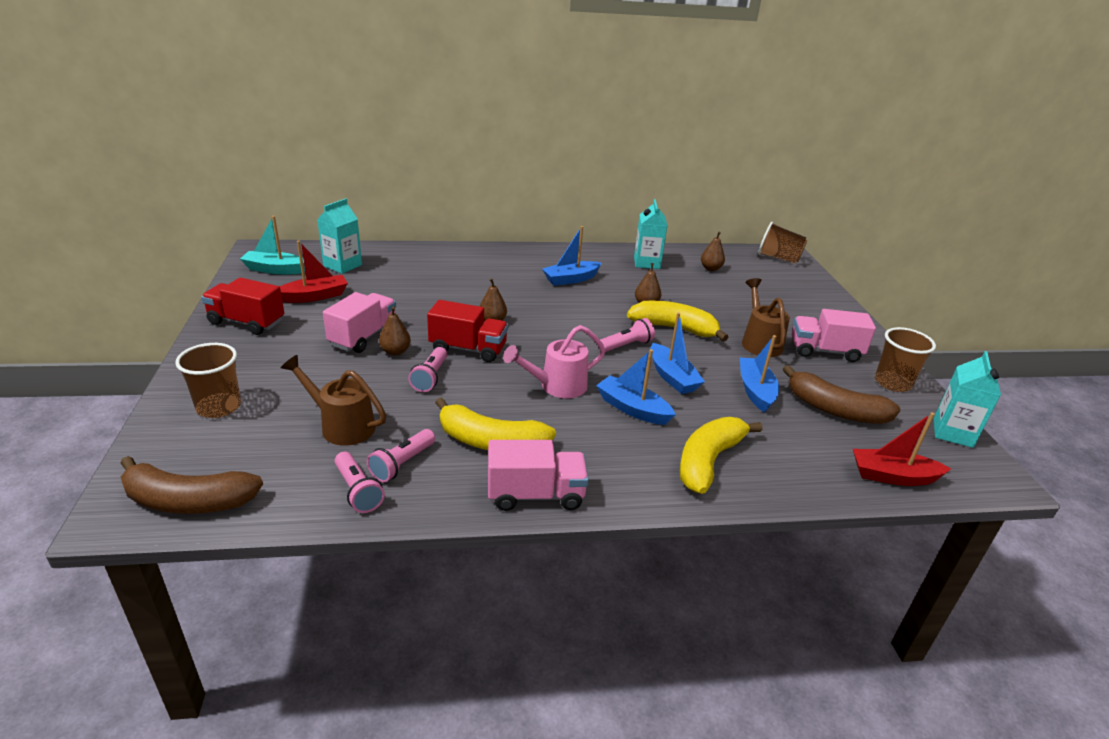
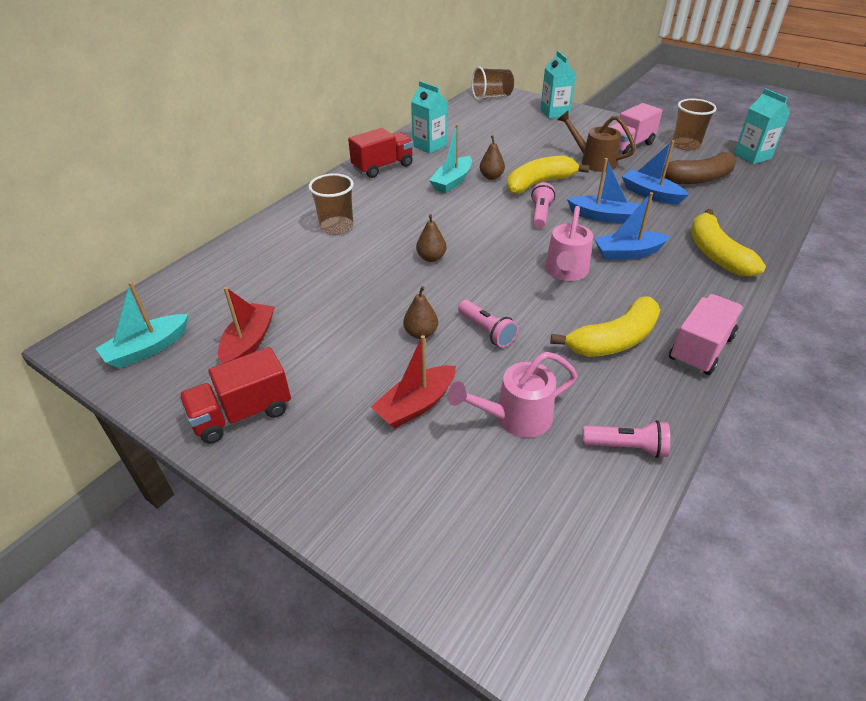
camera: 45 degrees left, 10 degrees up
(188, 501) = (556, 579): brown banana -> none
(219, 407) = (399, 497): brown cup -> brown cup (336, 227)
(341, 425) = (514, 418): brown watering can -> pink watering can
(342, 265) = (207, 299): turquoise carton -> turquoise carton (554, 113)
(363, 337) = (371, 342): pink truck -> none
(402, 464) = (606, 403): pink flashlight -> none
(468, 349) = (462, 290): red truck -> red truck (383, 167)
(571, 279) = (410, 189): blue boat -> none
(610, 291) = (452, 181): none -> turquoise boat
(710, 268) = (473, 127): brown pear -> none
(892, 476) = (780, 198): red boat -> red boat (416, 405)

